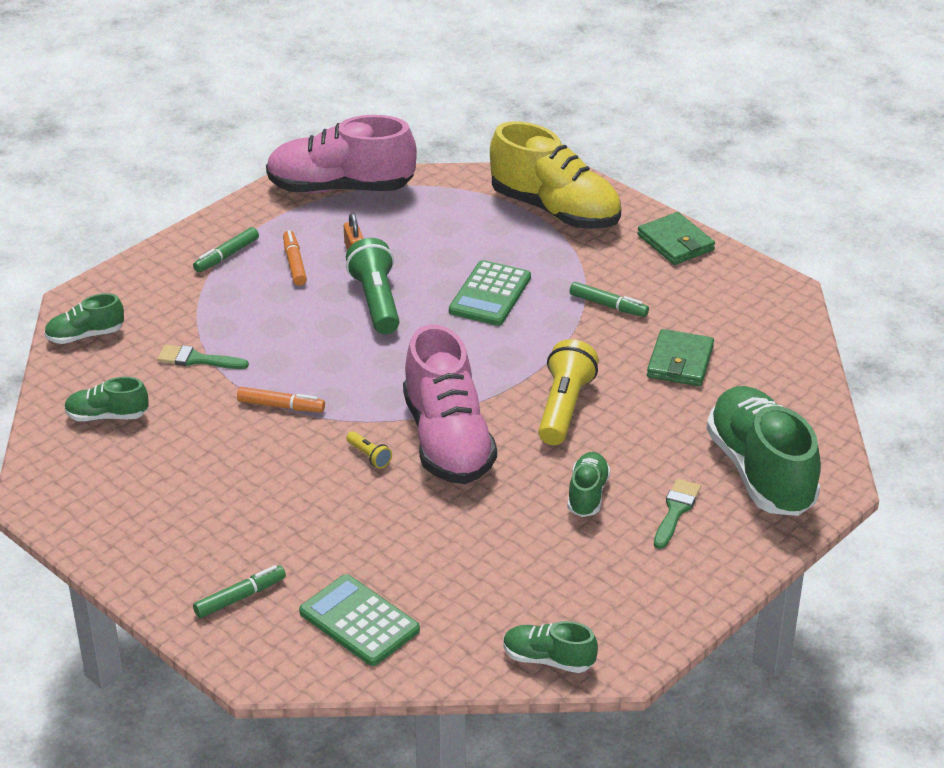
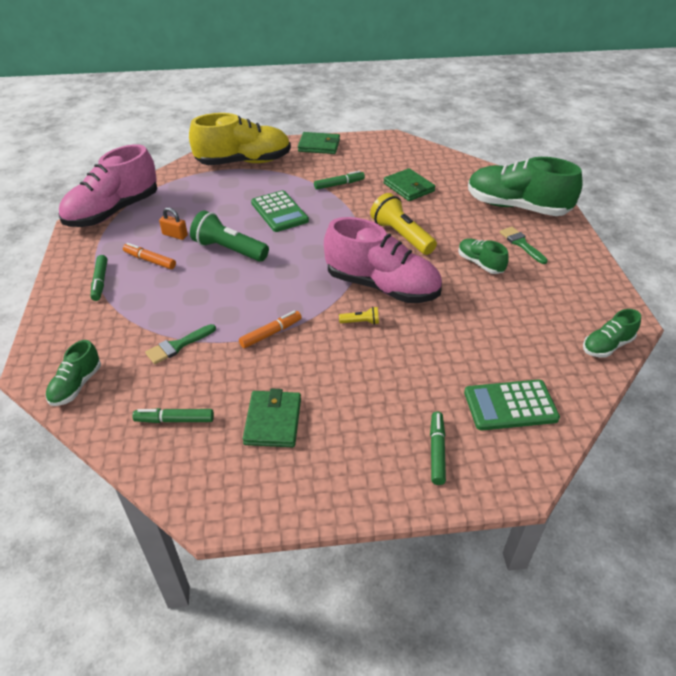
camera: 50 degrees left, 5 degrees up
(107, 416) = (174, 420): green shoe -> green marker
(167, 474) = (273, 421): none -> green wallet

